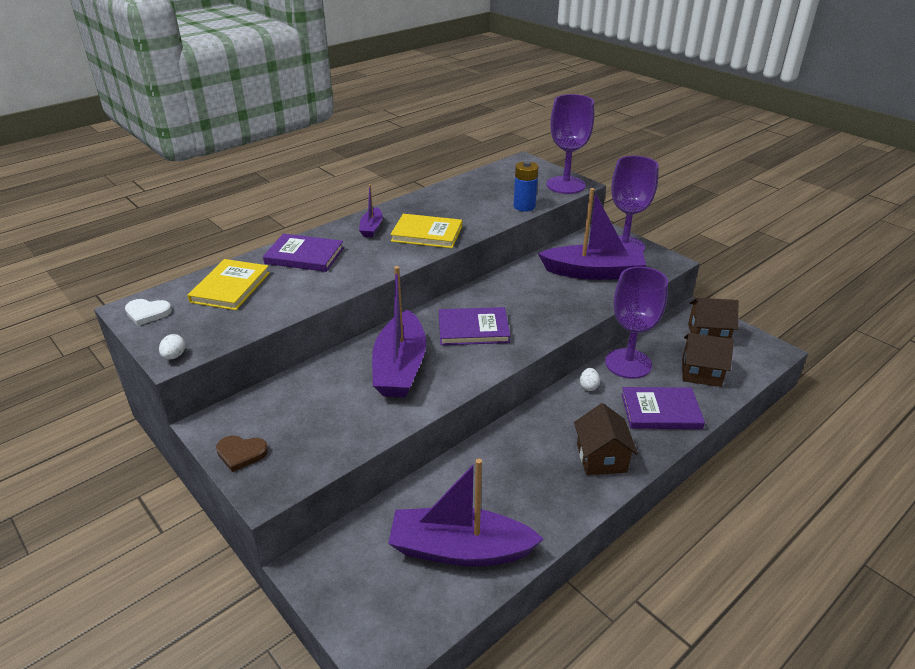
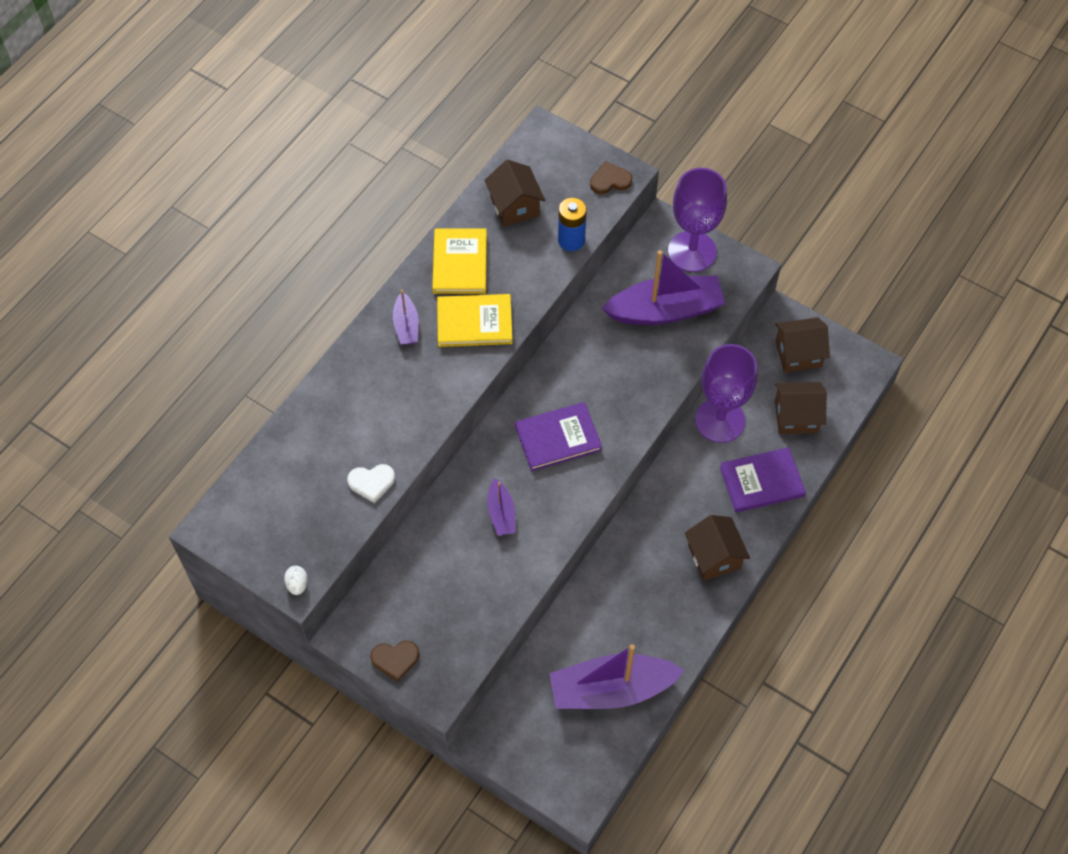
camera: 15 degrees left, 25 degrees up
(147, 313) = (231, 530): white heart -> white heart (371, 482)
(230, 287) = (297, 469): yellow book -> yellow book (460, 263)
(304, 256) = (351, 396): purple book -> none
(400, 367) = (501, 513): purple boat -> purple boat, size x0.49
(487, 187) = (515, 206): none -> brown house
(565, 185) = (610, 180): purple goblet -> brown heart
(588, 386) = (685, 464): white egg -> none

